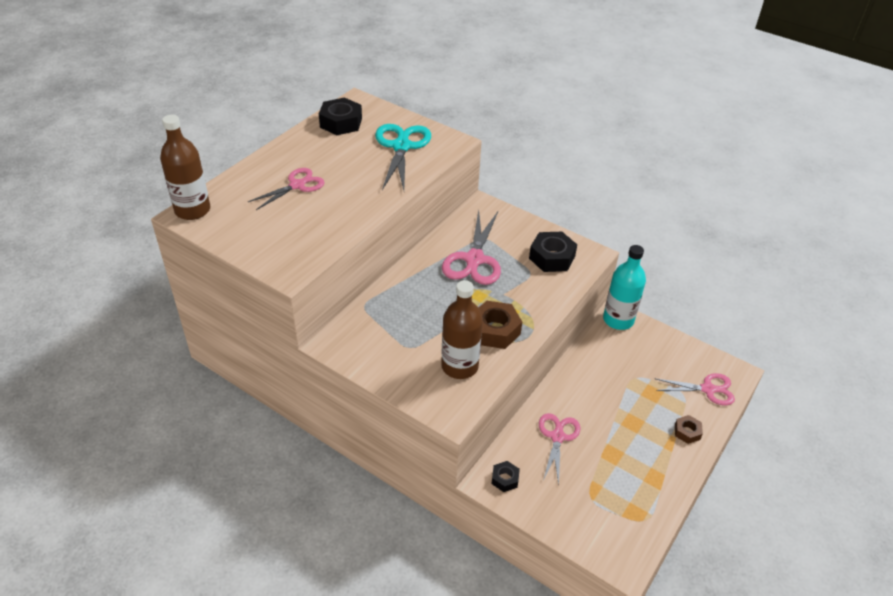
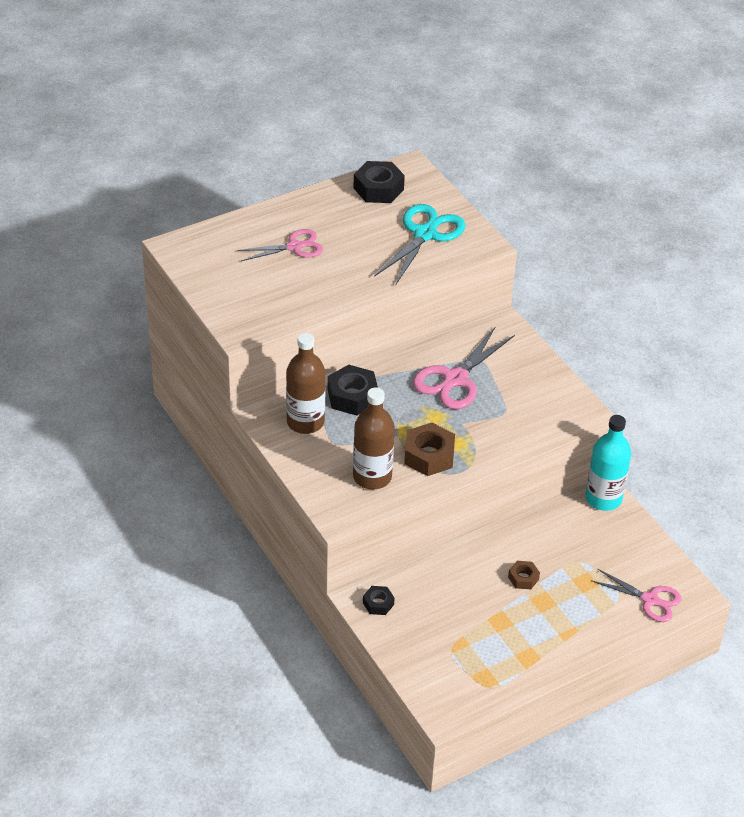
camera: 25 degrees right, 0 degrees up
(192, 210) = (183, 244): brown bottle -> brown bottle (305, 422)
(552, 257) = (540, 403): black nut -> black nut (352, 396)
(557, 437) = (455, 586): pink scissors -> none
(687, 432) = (594, 630): brown nut -> brown nut (523, 578)

